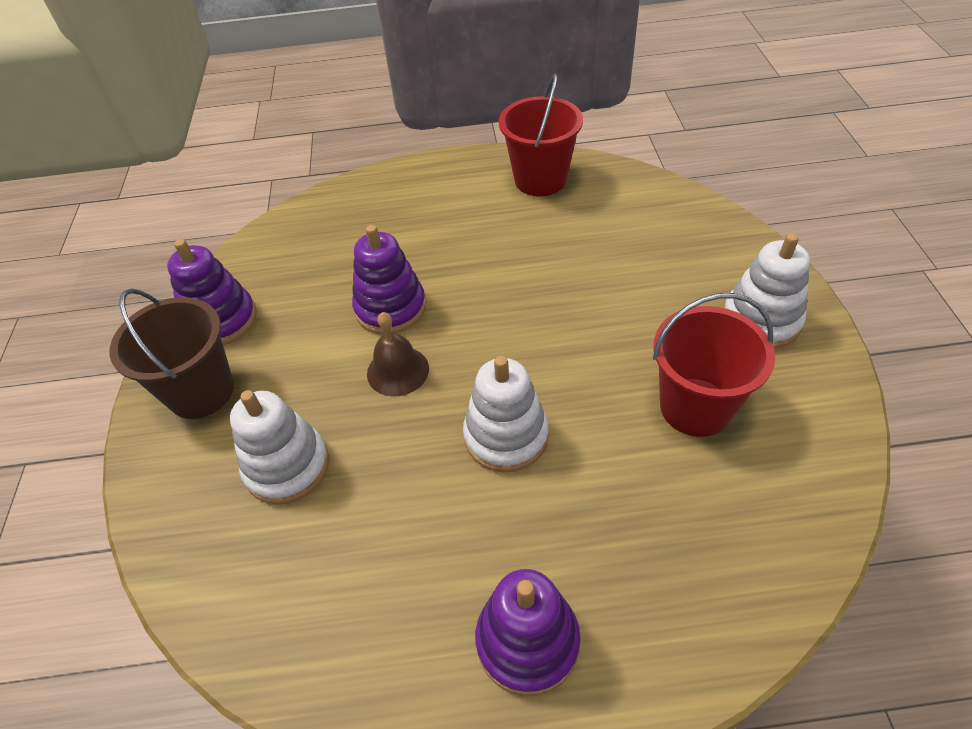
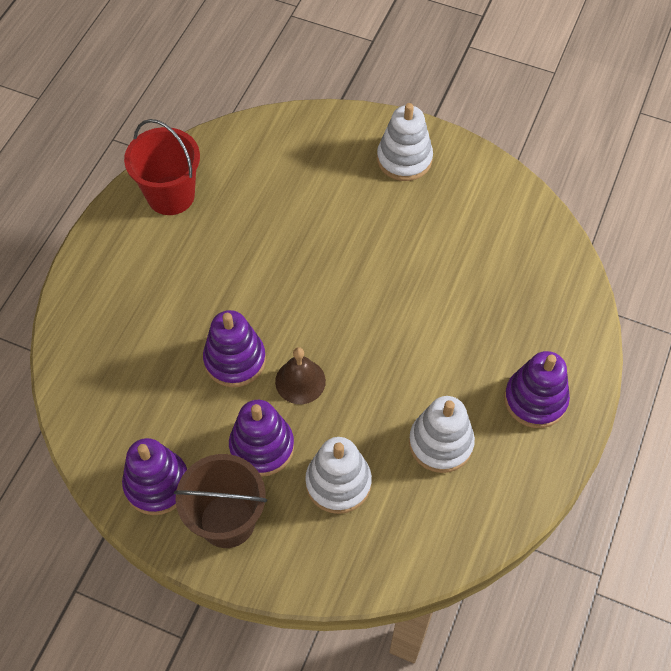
camera: 65 degrees left, 10 degrees up
(300, 377) = (262, 447): none -> purple stacking toy
(506, 436) = (398, 343): white stacking toy -> white stacking toy (440, 443)
(695, 407) = (443, 233): red bucket -> none

